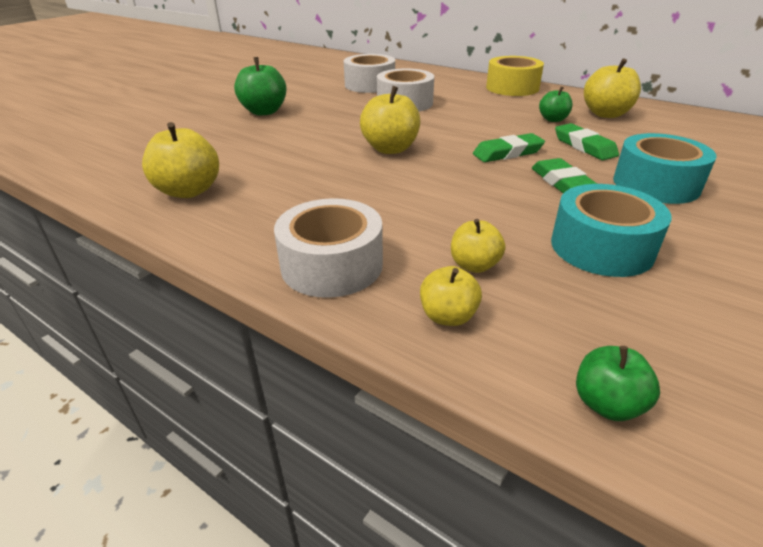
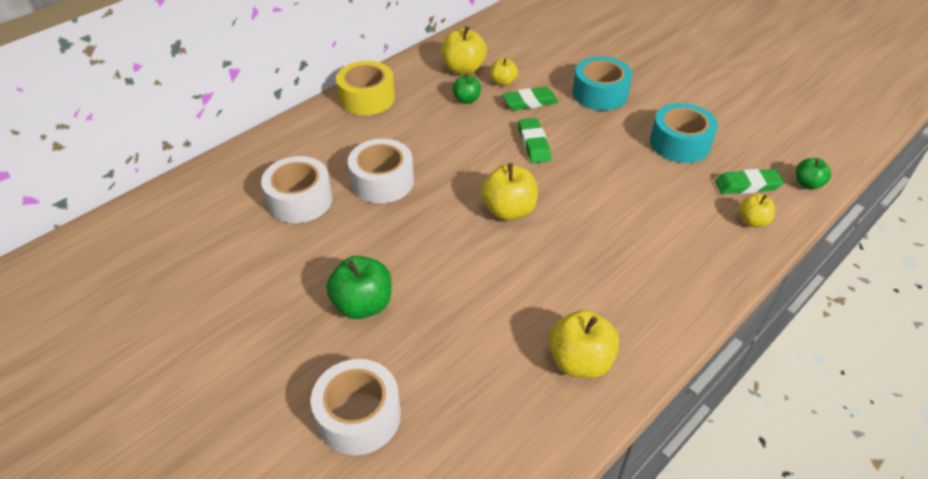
camera: 80 degrees left, 10 degrees up
(332, 265) = (703, 266): white tape -> white tape (359, 416)
(474, 265) = (701, 200): yellow apple -> yellow apple (503, 82)
(562, 183) = (592, 132): green eraser -> green eraser (747, 185)

